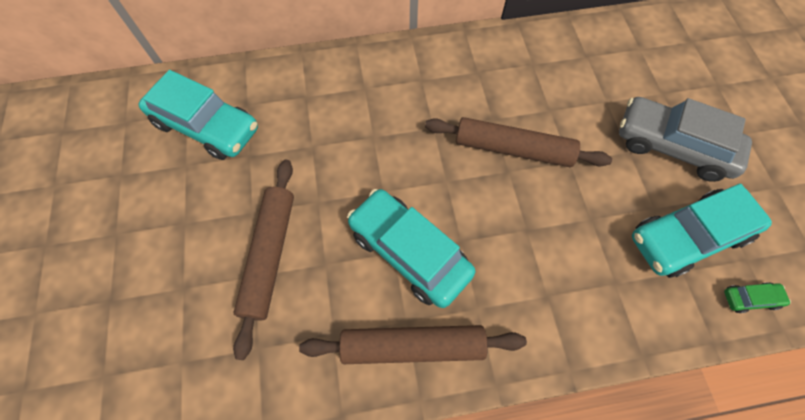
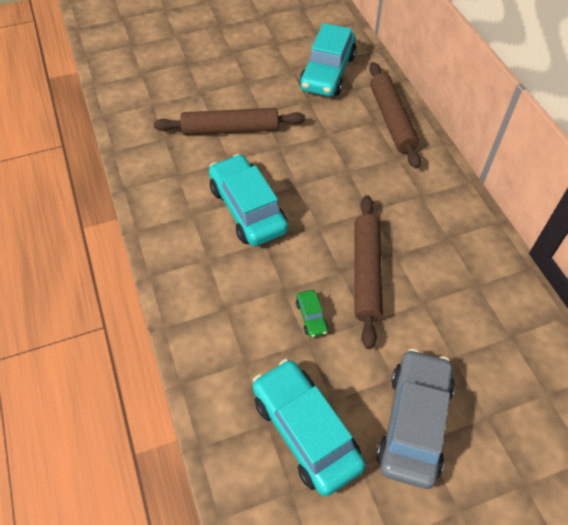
camera: 80 degrees right, 10 degrees down
(409, 252) = (247, 209): turquoise car -> turquoise car turned 60 degrees counterclockwise
(412, 346) = (174, 221): brown rolling pin -> brown rolling pin (392, 120)
(750, 298) = (248, 488): green car -> green car (311, 317)

